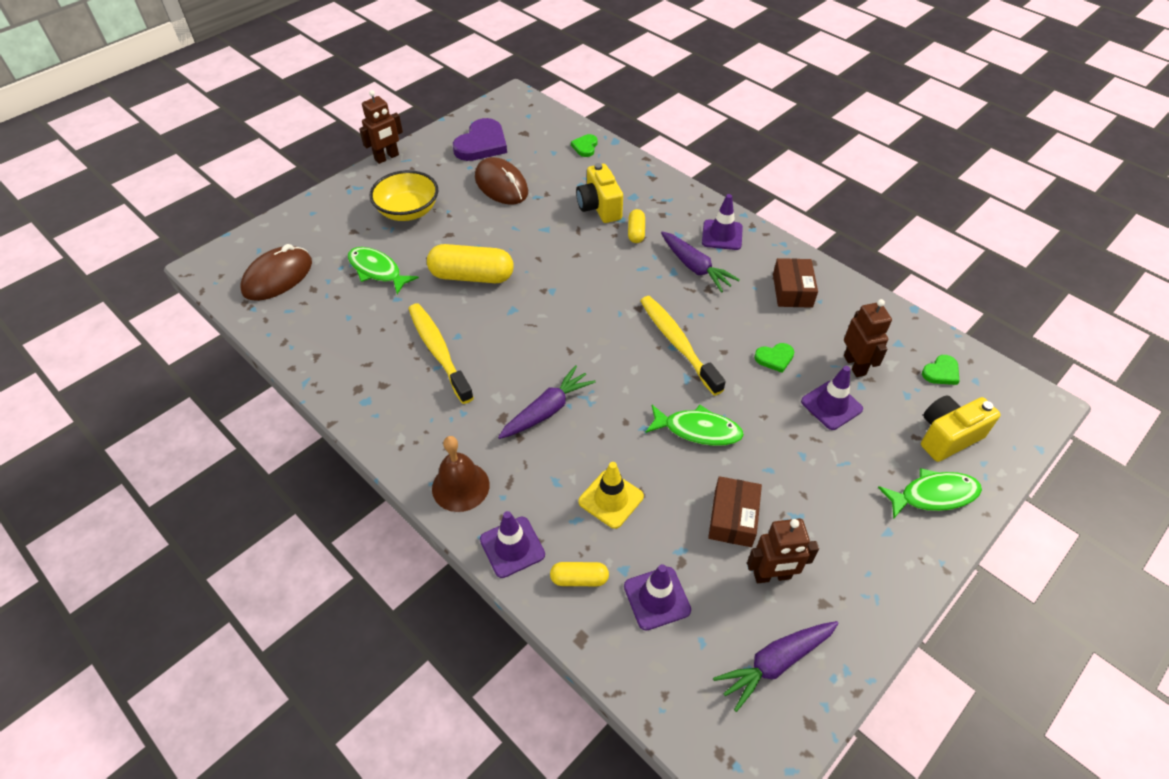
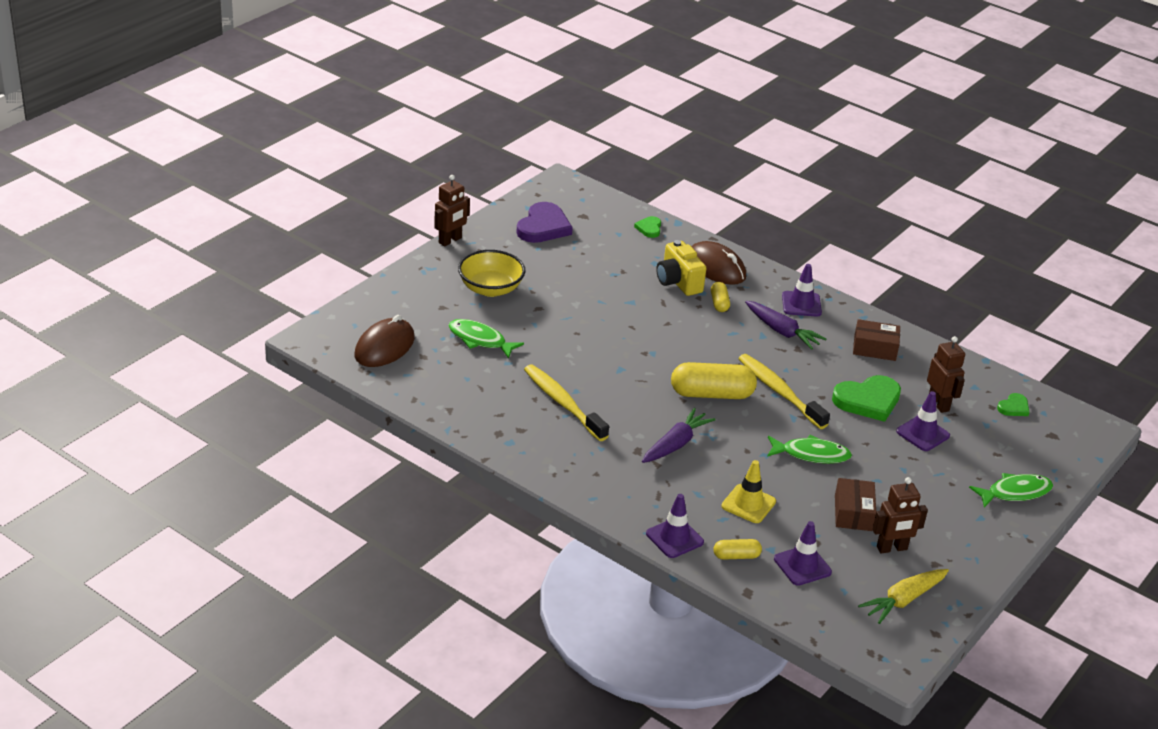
camera: 10 degrees left, 15 degrees down
(460, 486) = (617, 499): brown bell -> none
(472, 276) = (573, 343): yellow capsule -> yellow capsule (712, 394)
(501, 185) = (576, 264): brown mouse -> brown mouse (716, 267)
(774, 358) = (868, 400): green heart -> green heart, size x1.97
(775, 663) = (903, 600): purple carrot -> yellow carrot
(792, 290) = (874, 348): brown box -> brown box turned 75 degrees counterclockwise
(947, 437) = (1023, 453): yellow camera -> none

